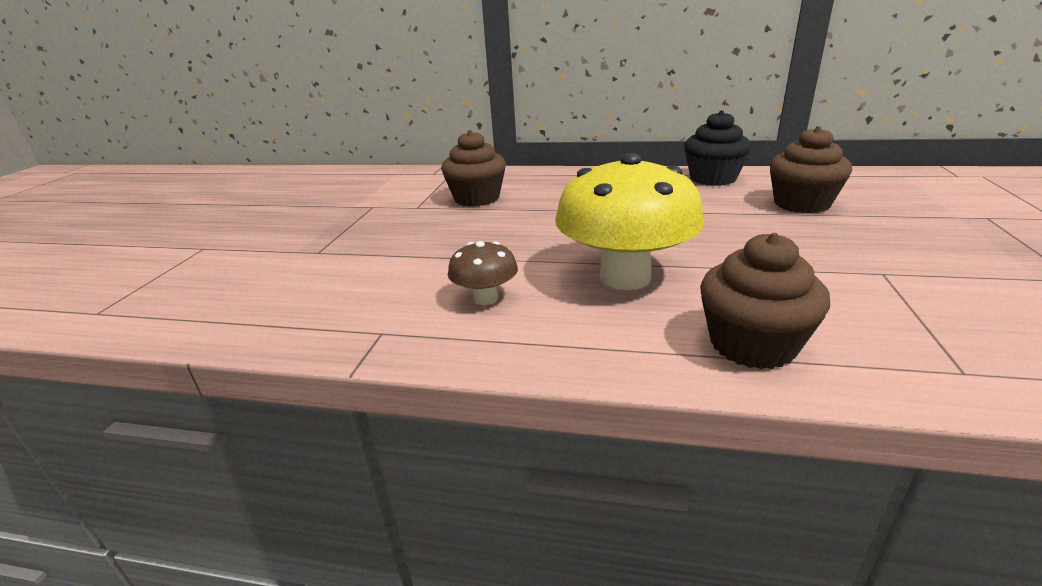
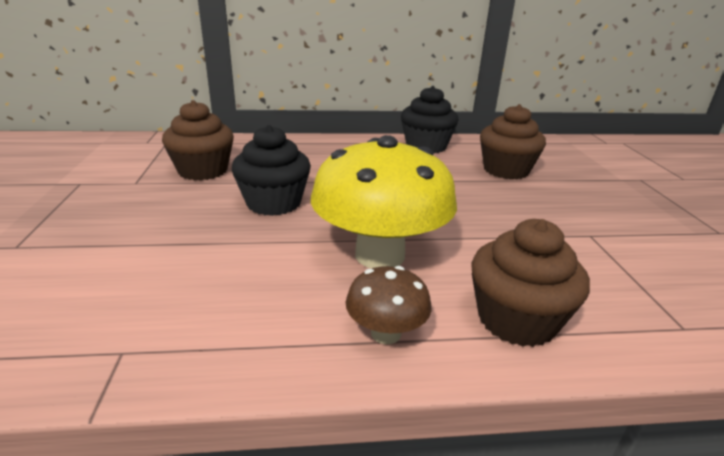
camera: 20 degrees left, 0 degrees up
(485, 298) = (241, 292): brown mushroom -> brown mushroom (386, 333)
(534, 228) = (274, 203): none -> black cupcake

